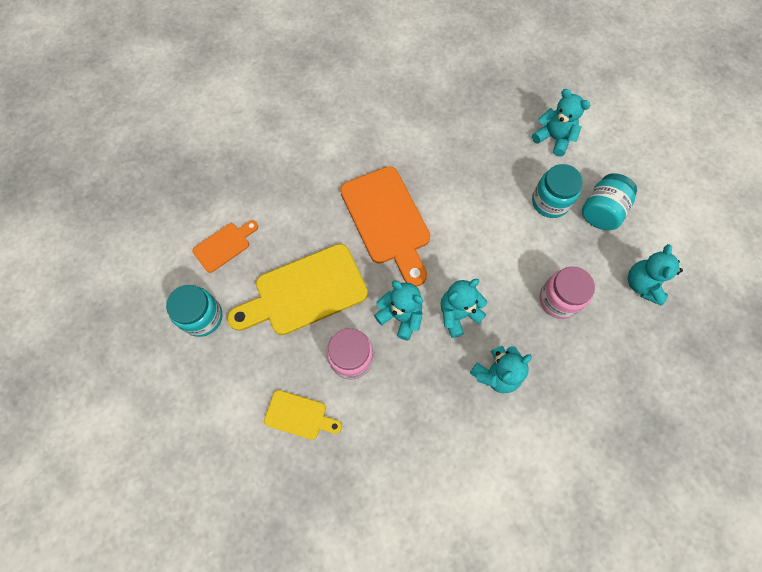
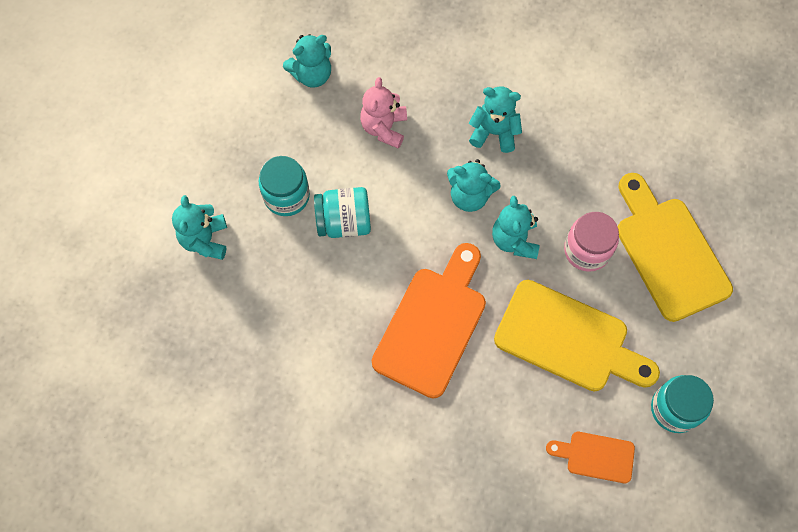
camera: 130 degrees left, 0 degrees up
(299, 415) = (668, 252): yellow cutting board -> yellow cutting board, size x1.95
(559, 300) = (384, 128): pink jar -> pink teddy bear
(601, 211) = (261, 148): turquoise jar -> turquoise jar (344, 222)

